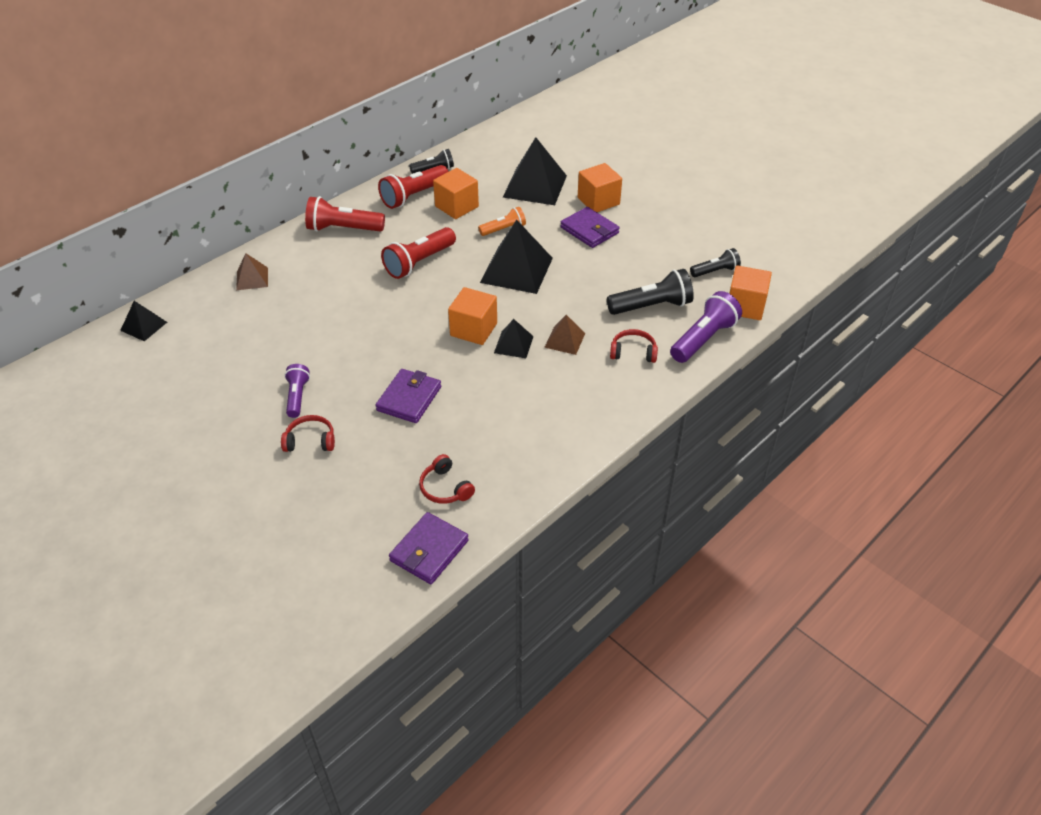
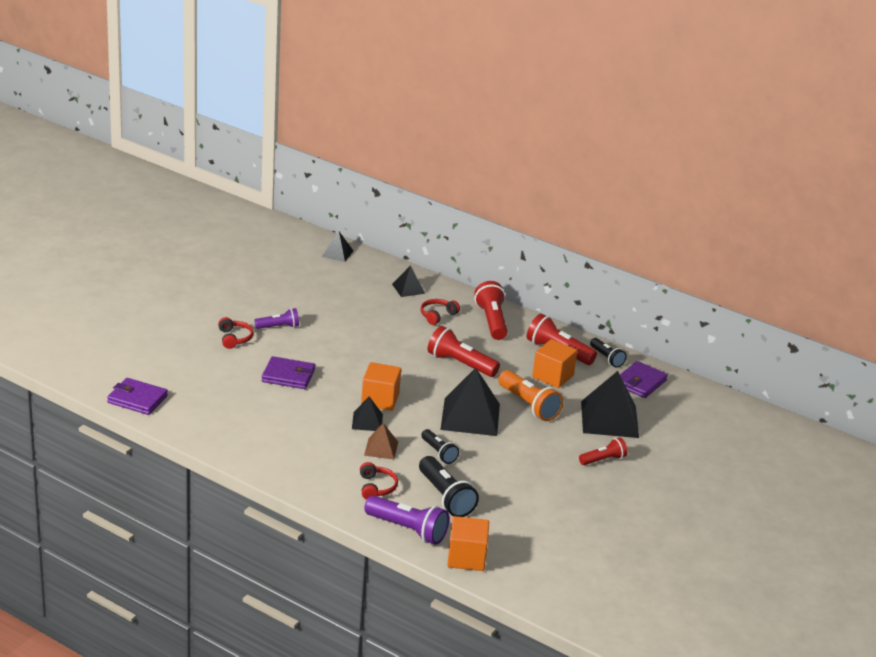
camera: 75 degrees right, 15 degrees down
(252, 278) = (408, 288): brown pyramid -> black pyramid
(445, 488) = (197, 401): red headphones -> red headphones (437, 315)
(503, 229) = (528, 405): orange flashlight -> orange flashlight, size x1.64
(589, 230) = (550, 456): purple wallet -> purple wallet (640, 382)
(598, 201) = (603, 460): orange cube -> red flashlight
(715, 271) = (516, 538): black flashlight -> black flashlight (438, 453)

